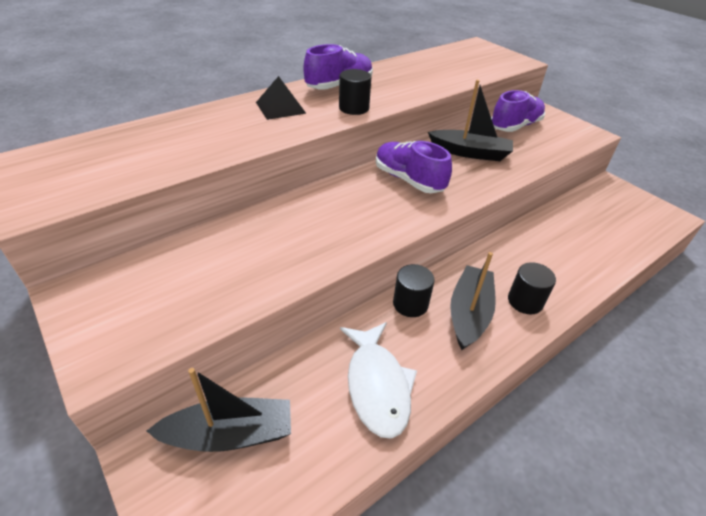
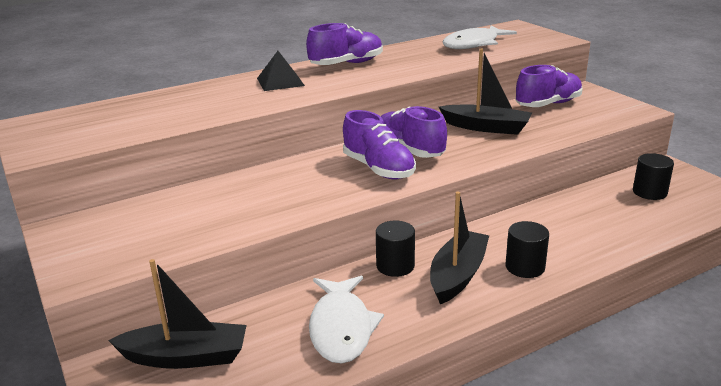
camera: 10 degrees right, 15 degrees down
(354, 108) = (355, 81): black cylinder -> black cylinder (649, 192)
(386, 204) = (378, 169): none -> purple shoe
(449, 65) = (474, 44): none -> white fish

